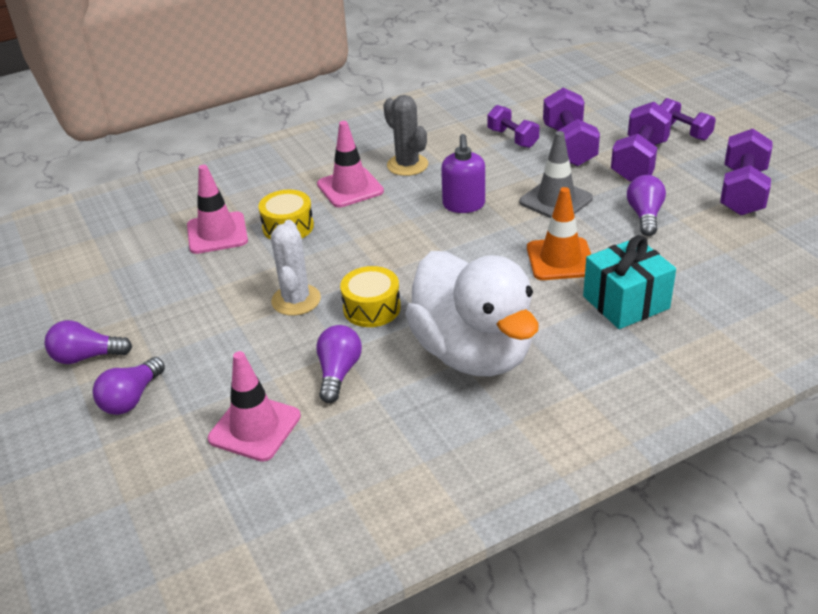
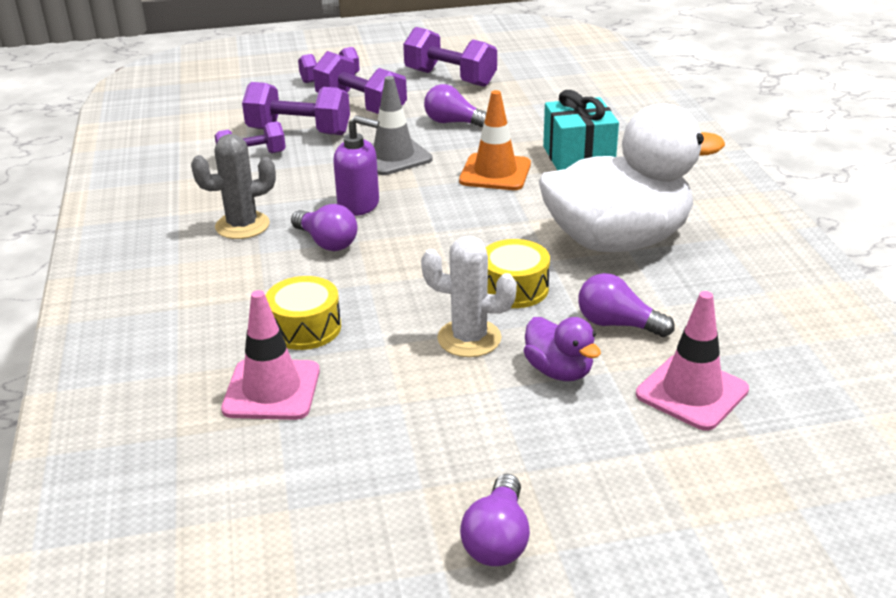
camera: 75 degrees left, 5 degrees down
(131, 398) = (608, 494): purple light bulb -> purple light bulb (327, 242)
(266, 352) = (559, 371): none -> purple duck
(350, 188) = (255, 271): pink traffic cone -> none

